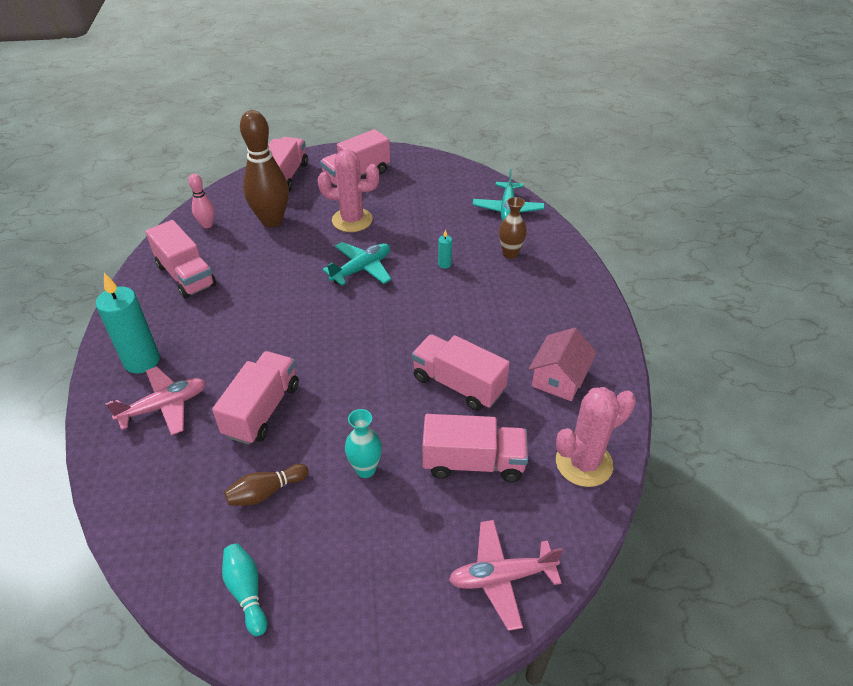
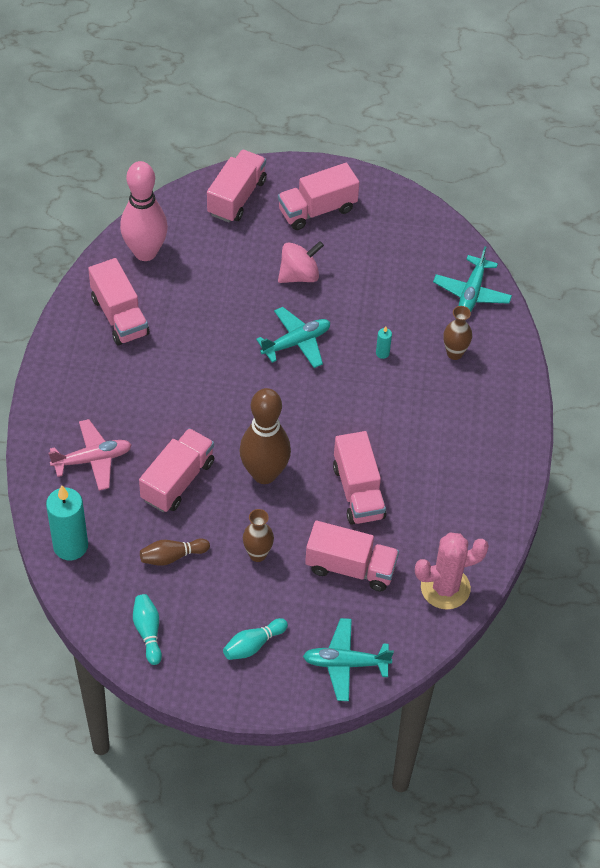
camera: 10 degrees right, 10 degrees up
(142, 361) = (74, 408): turquoise candle -> turquoise candle (70, 546)
(207, 225) = (145, 252): pink bowling pin -> pink bowling pin, size x2.03
(272, 221) = (214, 260): brown bowling pin -> brown bowling pin (264, 473)
(352, 220) = (299, 275): pink cactus -> pink spinning top
(365, 469) = (257, 554): turquoise vase -> brown vase
(383, 579) = (253, 645): none -> turquoise bowling pin
(458, 384) = (358, 491): pink truck -> pink truck turned 150 degrees counterclockwise
(501, 577) = (345, 663): pink plane -> turquoise plane
(559, 378) = (453, 504): pink house -> none

